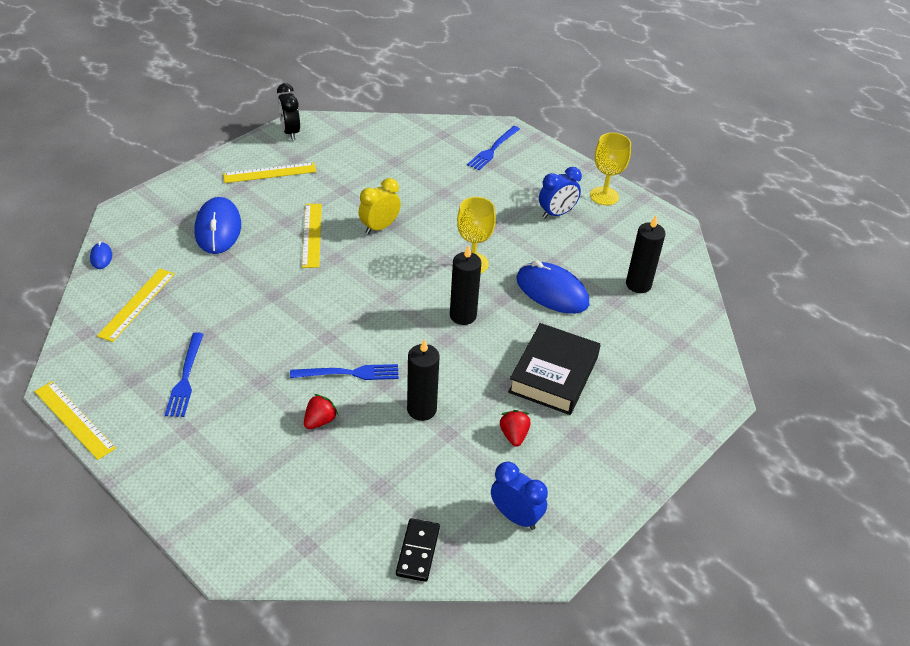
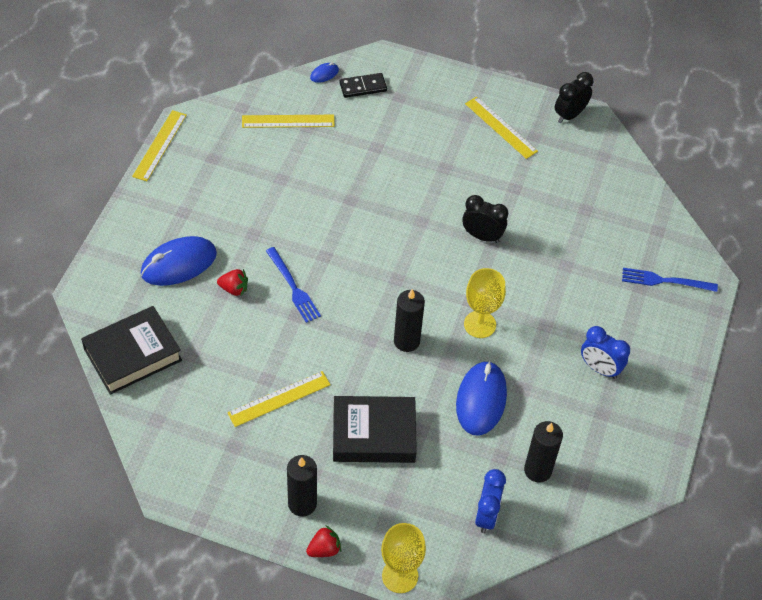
camera: 65 degrees right, 10 degrees up
(185, 377) = (232, 187): blue fork -> none
(218, 229) = (404, 128): blue mouse -> blue mouse (179, 264)
(312, 235) = (439, 193): yellow ruler -> yellow ruler (279, 399)
(349, 541) = (132, 354): none -> black book
(379, 227) = (482, 236): yellow clock -> black clock
(417, 551) = (143, 401): black domino -> black domino (363, 87)
(421, 409) = (281, 351): black candle -> black candle (302, 504)
(514, 435) = (288, 426): red strawberry -> red strawberry (324, 549)
(515, 516) = (205, 455): blue clock -> blue clock (486, 515)
(604, 196) = (658, 402): yellow goblet -> yellow goblet (400, 576)

